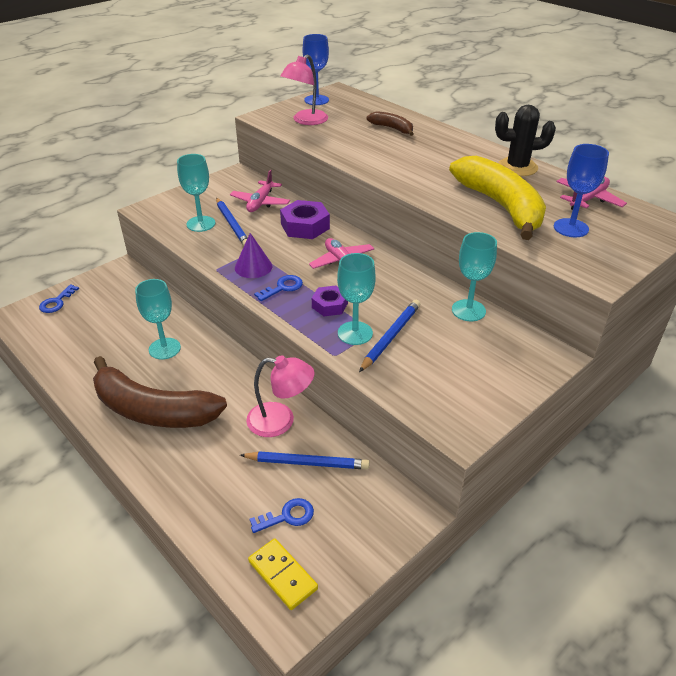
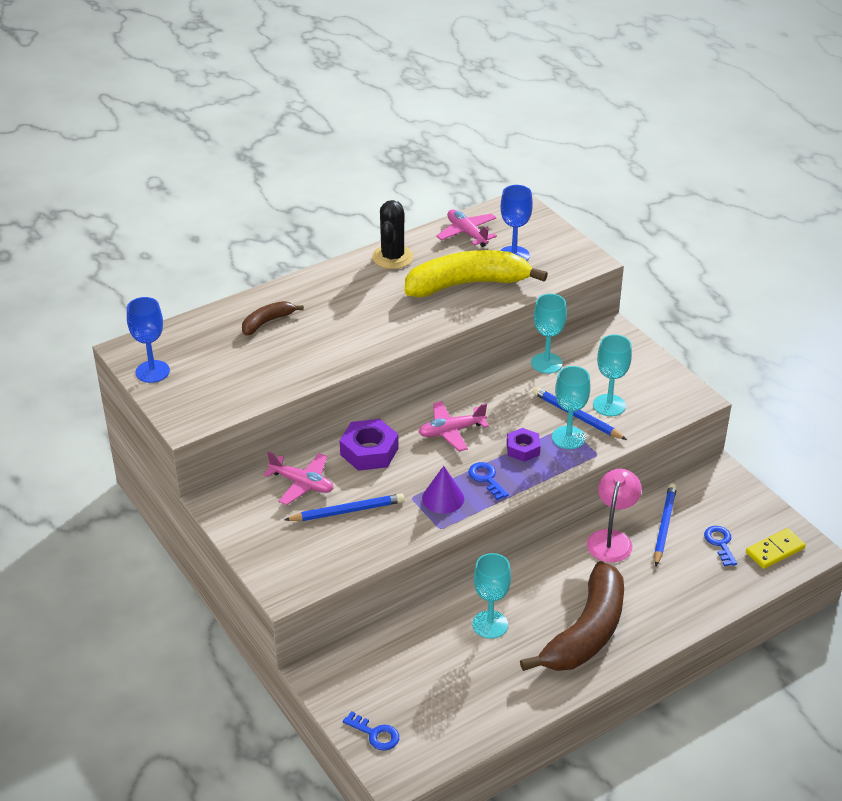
camera: 80 degrees left, 0 degrees up
(201, 224) = (337, 539): turquoise goblet -> turquoise goblet (609, 405)
(305, 121) = (216, 387): pink lamp -> none

